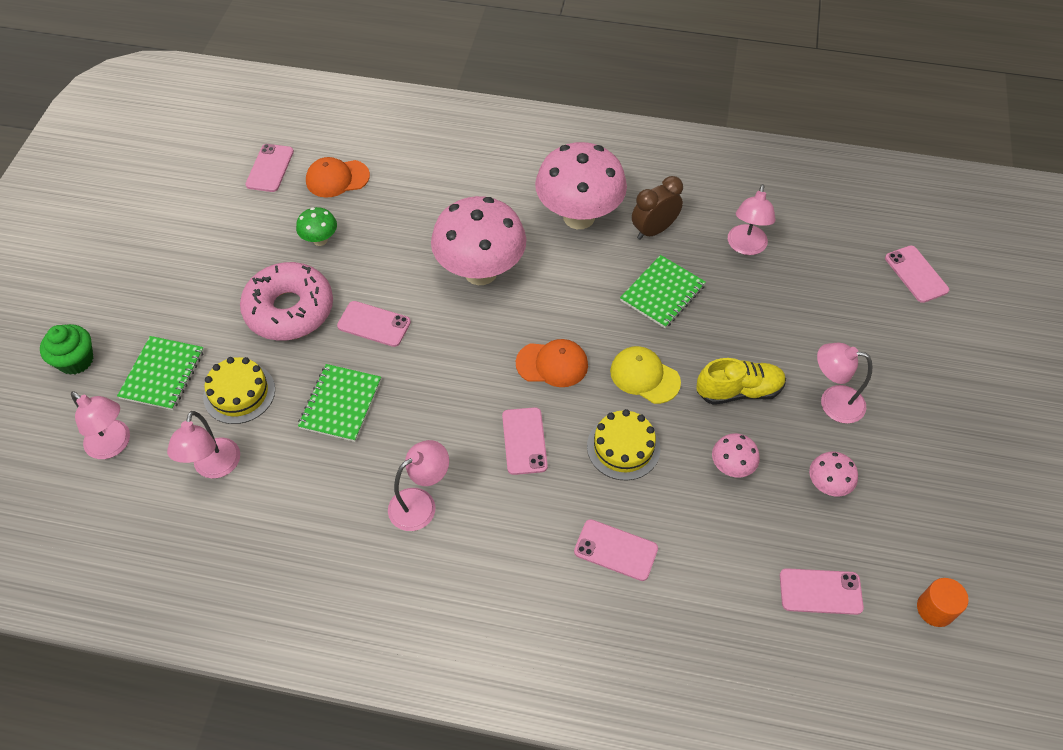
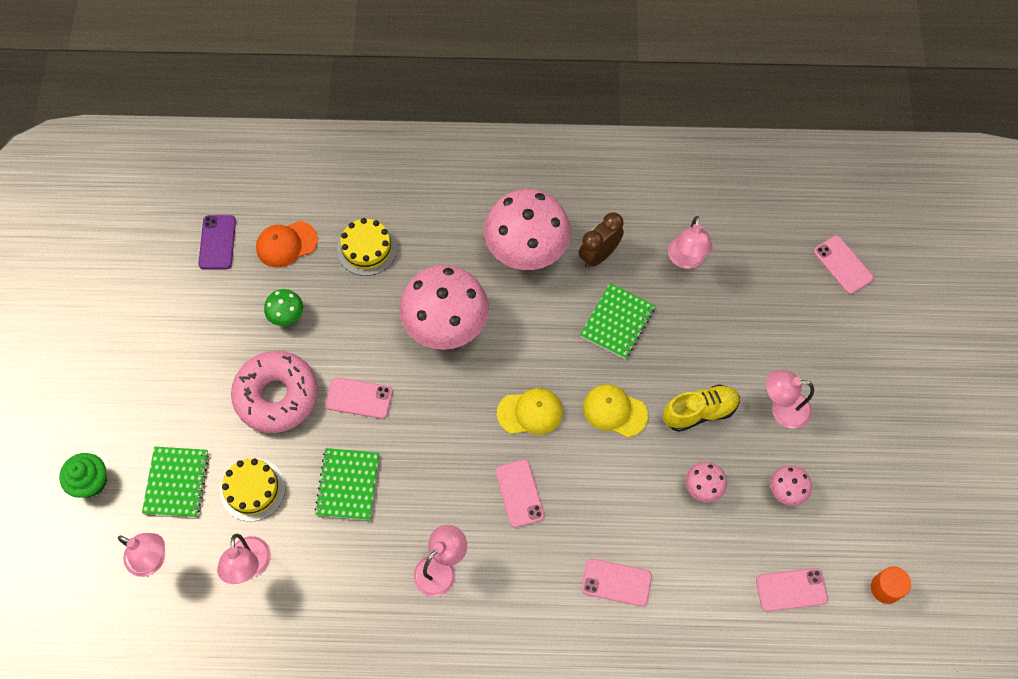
camera: 10 degrees left, 10 degrees up
(270, 168) = (217, 242): pink phone -> purple phone
(552, 364) = (530, 412): orange cap -> yellow cap
(623, 447) = (607, 484): yellow cake -> yellow cake (367, 248)

